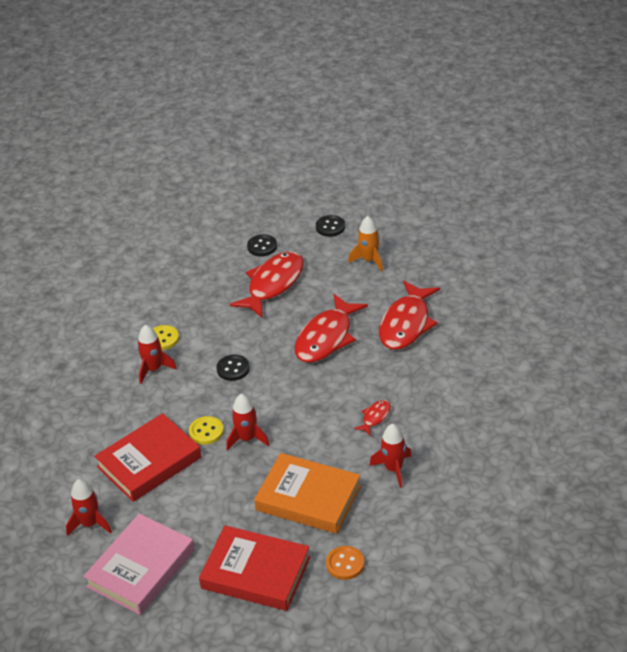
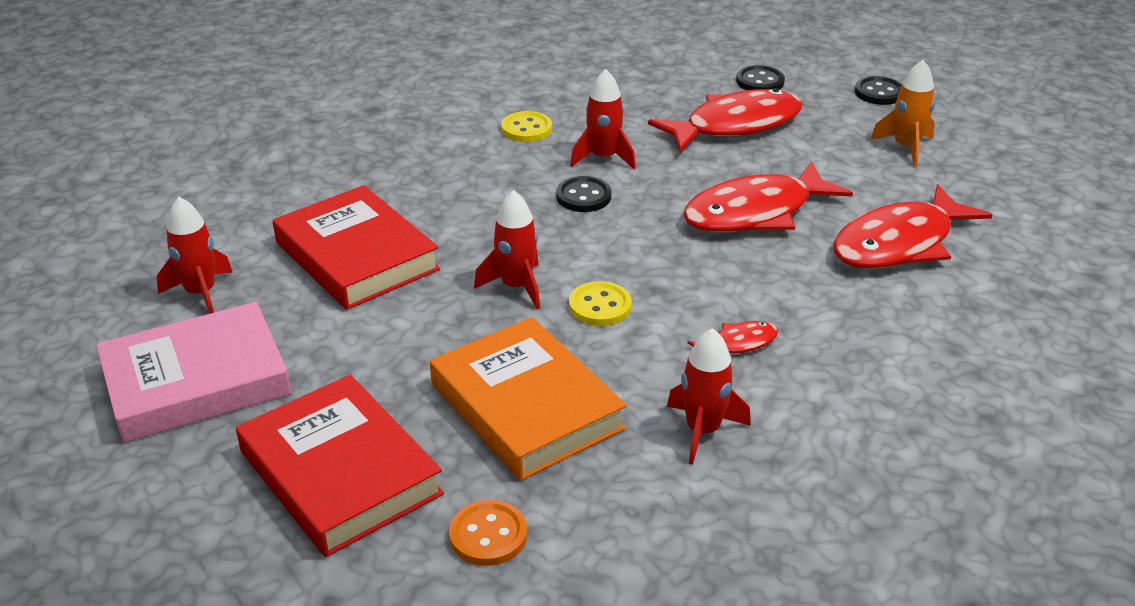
camera: 30 degrees right, 5 degrees down
(149, 462) = (356, 256): red book -> red book turned 60 degrees clockwise
(153, 369) = (479, 156): red rocket -> red rocket (603, 158)
(206, 431) = (470, 253): yellow button -> yellow button (600, 306)

